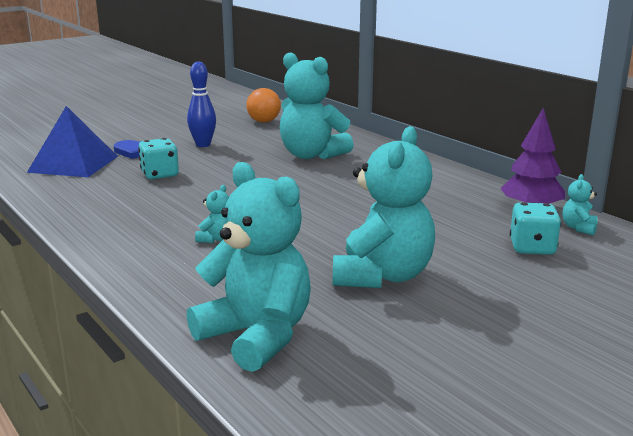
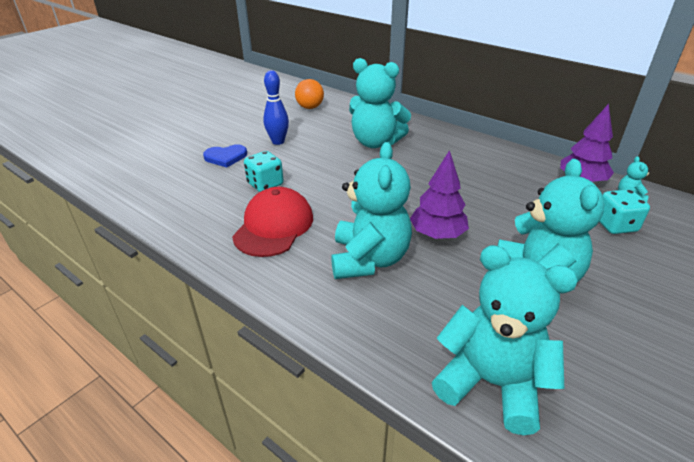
camera: 15 degrees left, 15 degrees up
(73, 164) = (177, 181): blue pyramid -> none
(140, 205) = (274, 226): none -> red cap
(216, 239) = (369, 259): turquoise teddy bear -> turquoise teddy bear, size x2.43
(309, 230) = (437, 234): none -> purple tree

